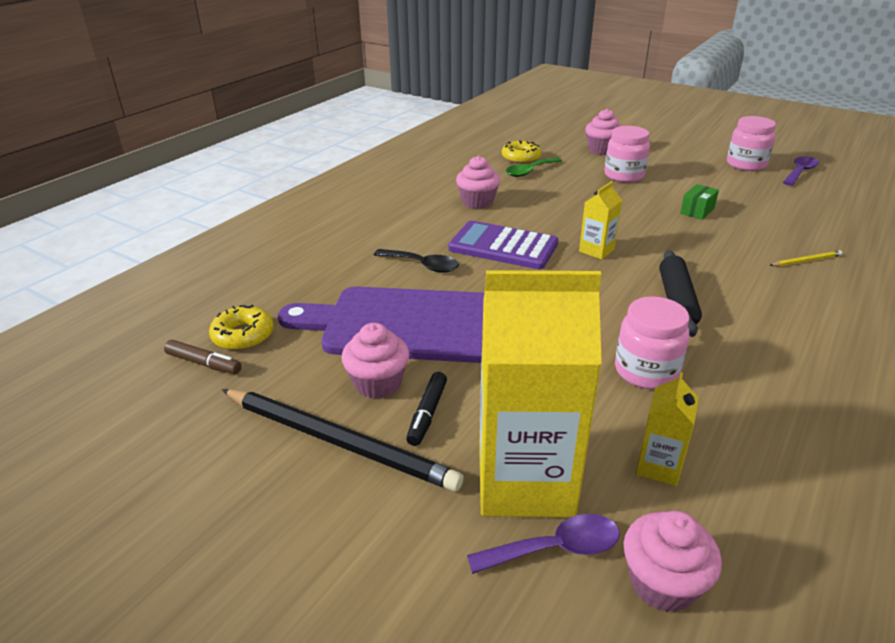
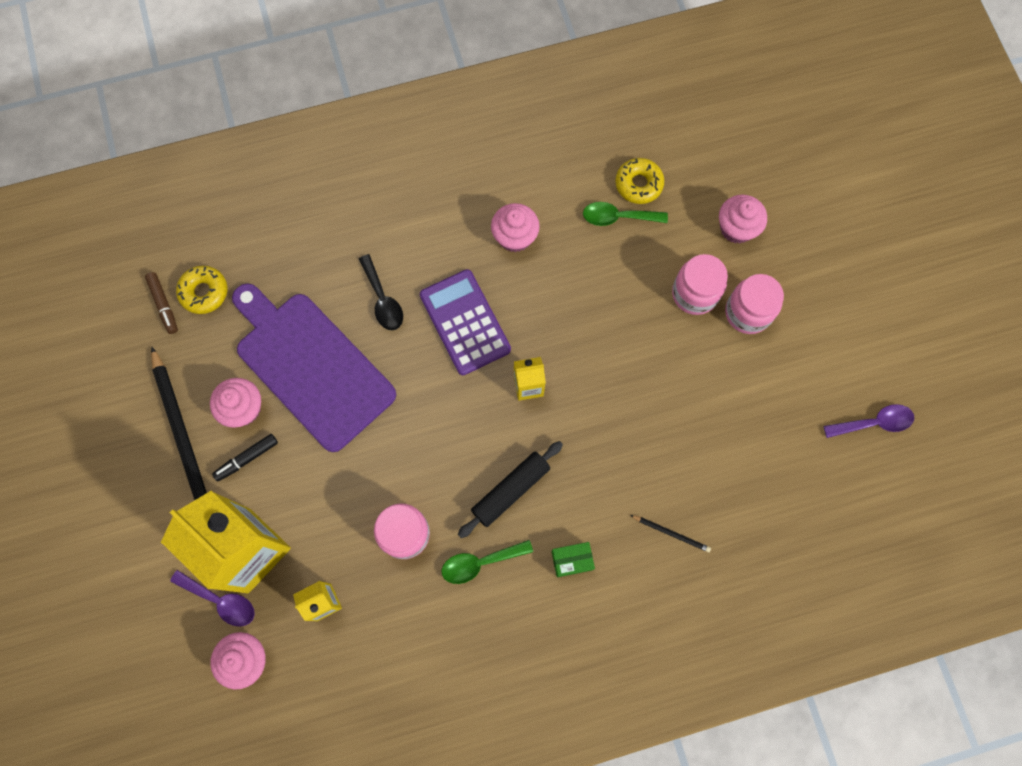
camera: 40 degrees right, 40 degrees up
(697, 211) = (682, 401): green box -> green box (572, 560)
(729, 350) = (480, 562): none -> green spoon
(746, 165) = (840, 368): pink jar -> pink jar (747, 313)
(806, 261) = (671, 533): yellow pencil -> black pencil

